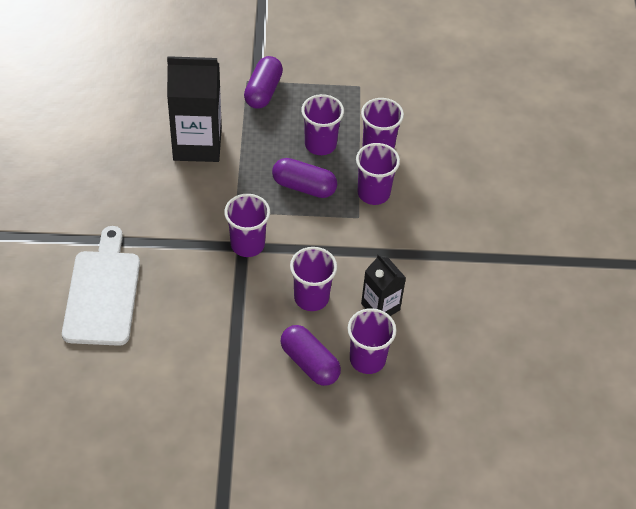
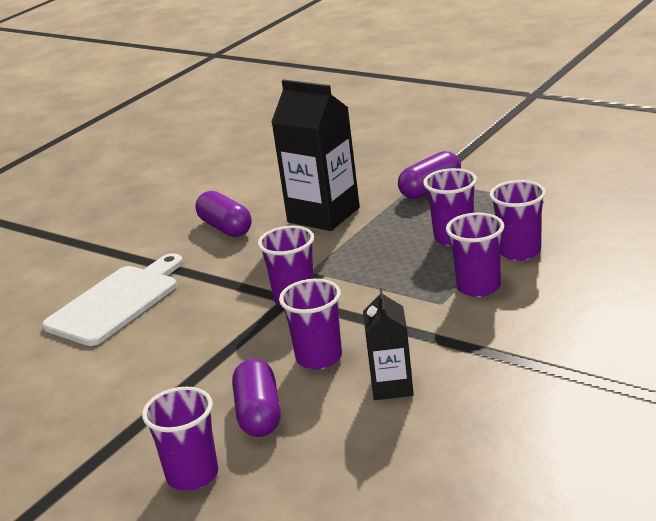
camera: 40 degrees right, 25 degrees down
(304, 186) = (402, 266): purple capsule -> purple capsule (226, 227)
(367, 359) = (329, 430): purple cup -> purple cup (192, 475)

